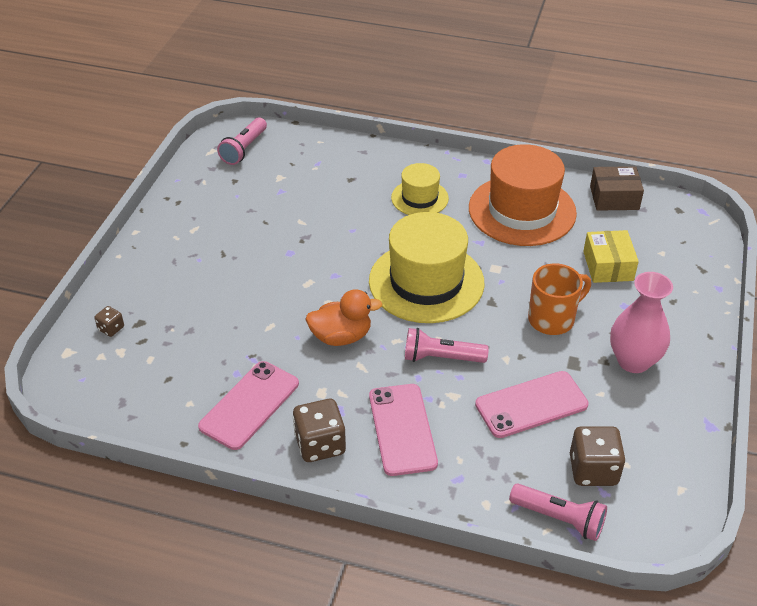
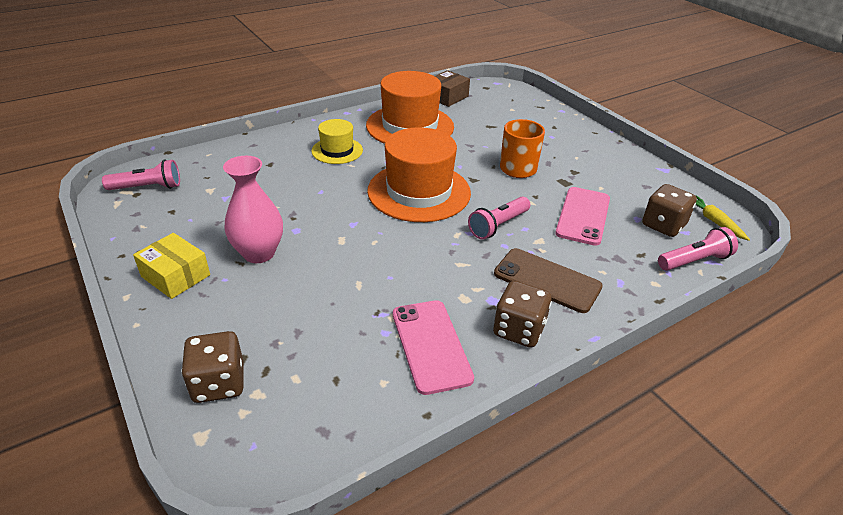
camera: 50 degrees left, 5 degrees down
(111, 328) = (219, 383): brown dice -> brown dice, size x1.94
(244, 149) = (147, 187): pink flashlight -> pink flashlight turned 75 degrees counterclockwise
(341, 336) = (419, 256): orange duck -> none
(402, 429) = (547, 280): pink phone -> brown phone
(426, 282) = (419, 192): yellow hat -> orange hat
(608, 266) = (499, 128): yellow box -> yellow box (176, 276)
(633, 361) = (587, 163): pink vase -> pink vase (259, 253)
(655, 508) = (714, 222): none -> yellow carrot

